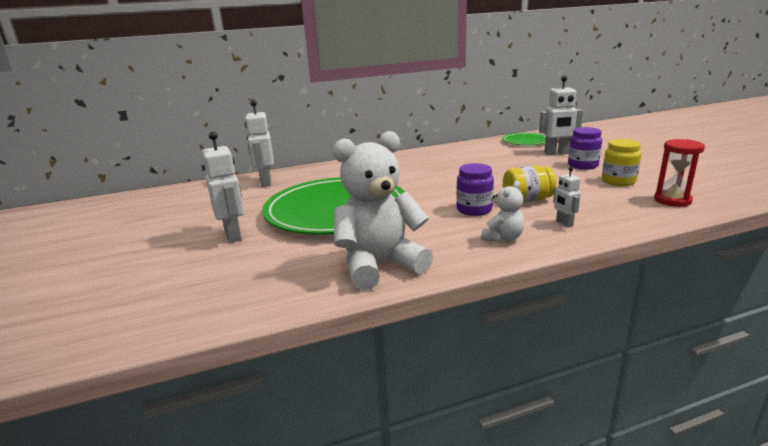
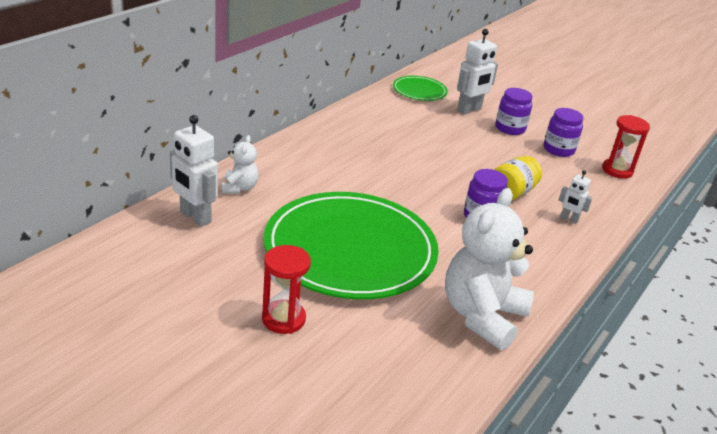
camera: 40 degrees left, 10 degrees up
(233, 235) = (283, 319): white robot -> red hourglass
(503, 238) = (542, 251): white teddy bear -> white teddy bear (239, 188)
(618, 181) = (558, 150): yellow jar -> purple jar

